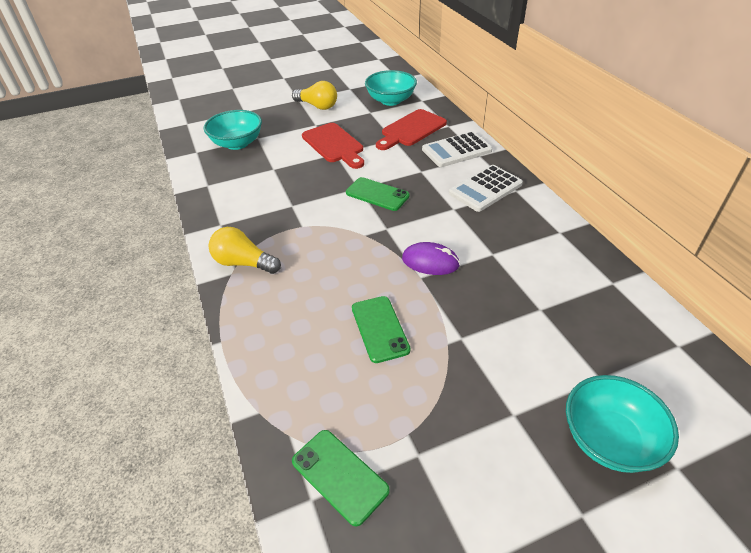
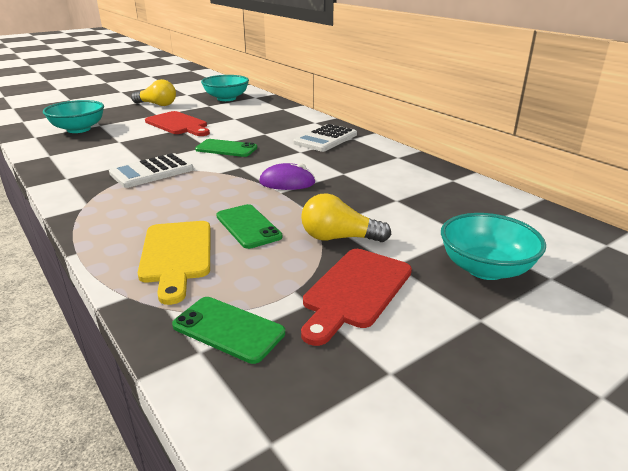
camera: 15 degrees left, 15 degrees down
(243, 263) = (95, 199): yellow light bulb -> yellow light bulb (339, 238)
(307, 361) = (176, 255): none -> yellow cutting board
(411, 130) = (249, 112): red cutting board -> red cutting board (355, 291)
(456, 150) = (293, 121): white calculator -> white calculator (152, 171)

